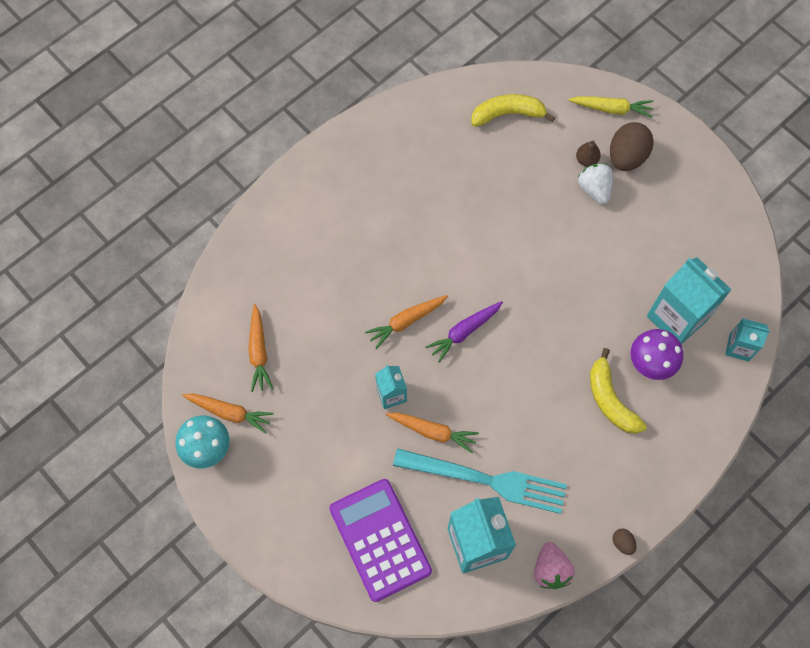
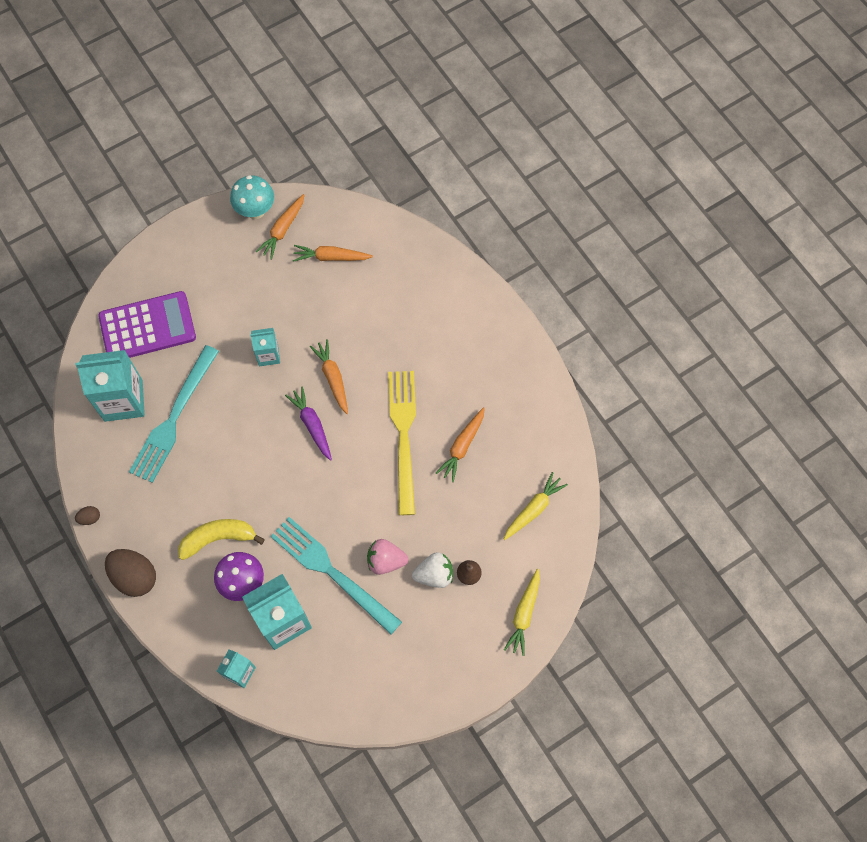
camera: 100 degrees right, 0 degrees up
(433, 432) = (227, 383): orange carrot -> orange carrot (462, 446)
(456, 241) = (403, 435): none -> yellow fork
(508, 114) = (533, 509): yellow banana -> yellow carrot
(550, 570) = (85, 454): pink strawberry -> pink strawberry (386, 561)
(616, 282) = (331, 572): none -> turquoise fork
(626, 157) = (465, 616): brown egg -> brown egg (135, 577)

